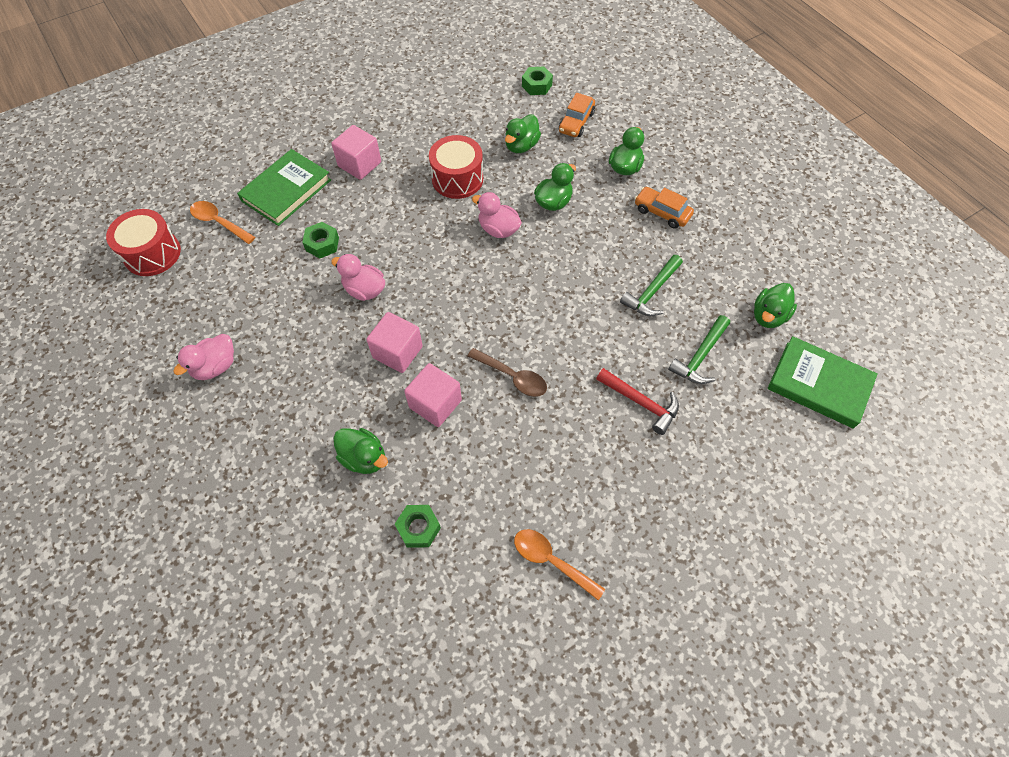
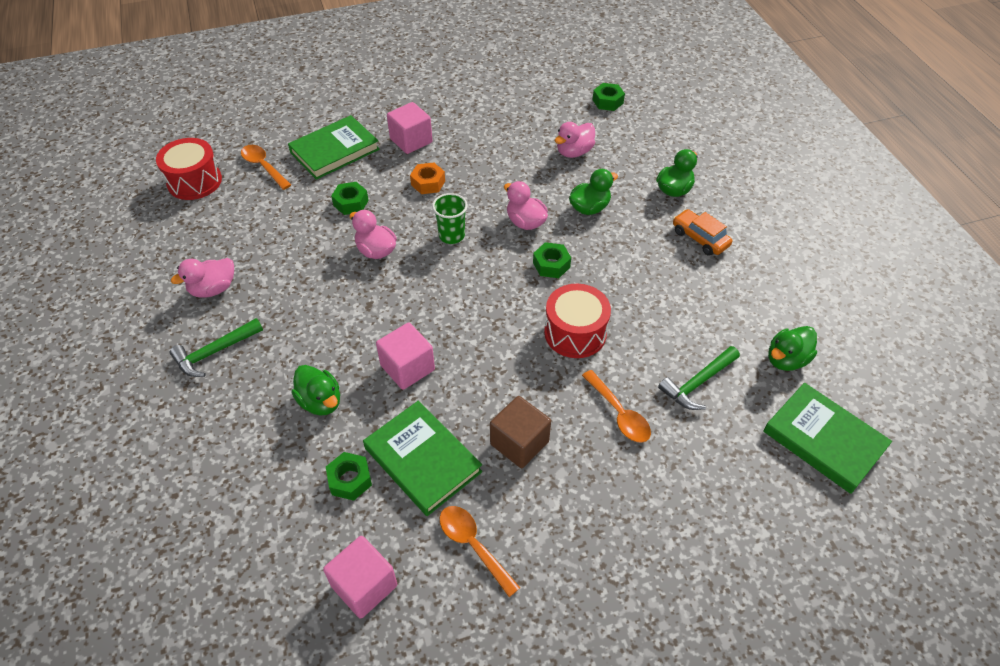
camera: 15 degrees right, 10 degrees down
(391, 207) = (428, 183): none -> orange nut
(397, 352) = (387, 312): pink cube -> pink cube (364, 585)
(433, 258) = (451, 235): none -> green cup
(457, 179) = (500, 170): red drum -> red drum (575, 333)
(479, 491) = (423, 460): none -> green book
(513, 377) = (493, 360): brown spoon -> none
(521, 146) = (574, 152): green duck -> pink duck
(536, 268) = (551, 265): none -> green nut
(561, 452) = (519, 443): none -> brown cube
(576, 122) = (637, 140): orange car -> none
(641, 402) = (619, 414): red hammer -> orange spoon
(652, 292) = (665, 310): green hammer -> green hammer (215, 352)

